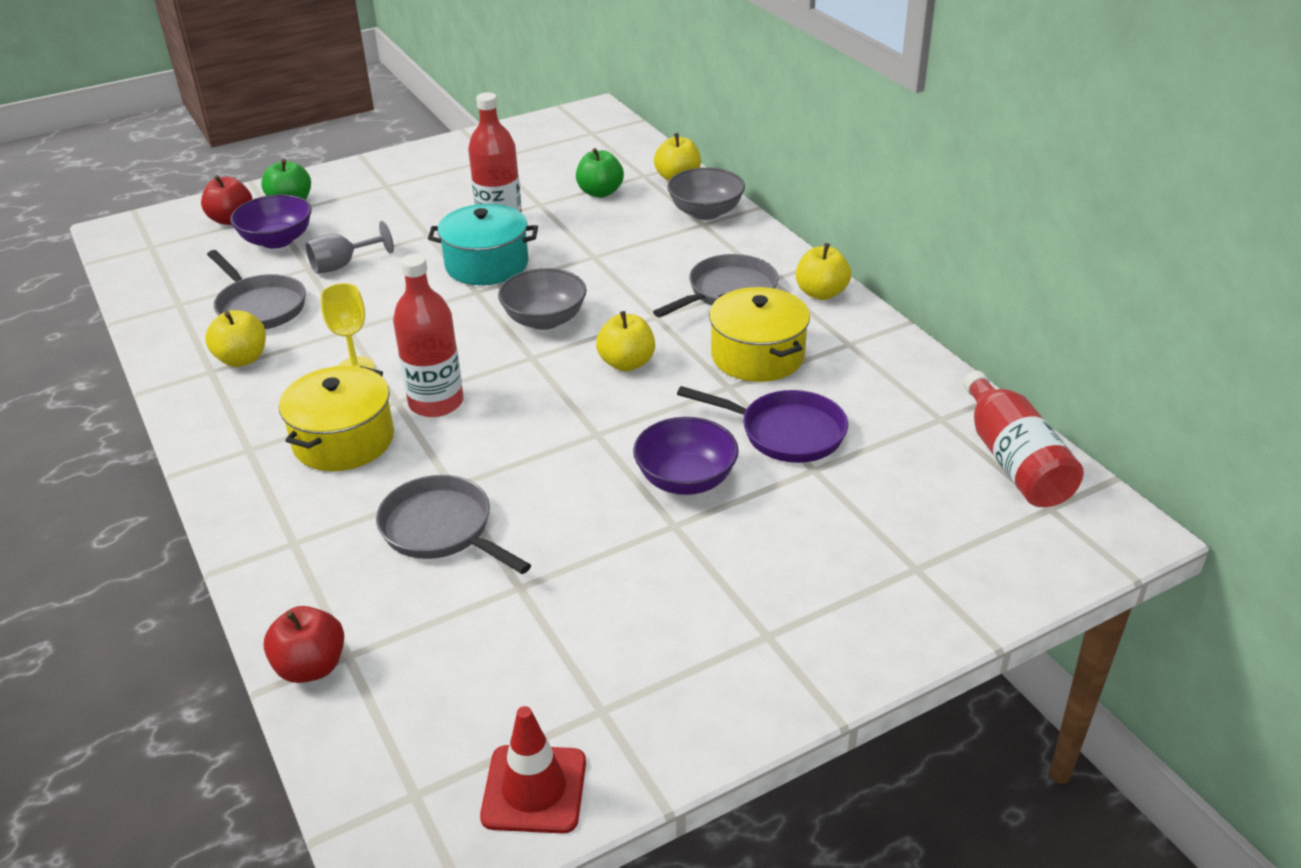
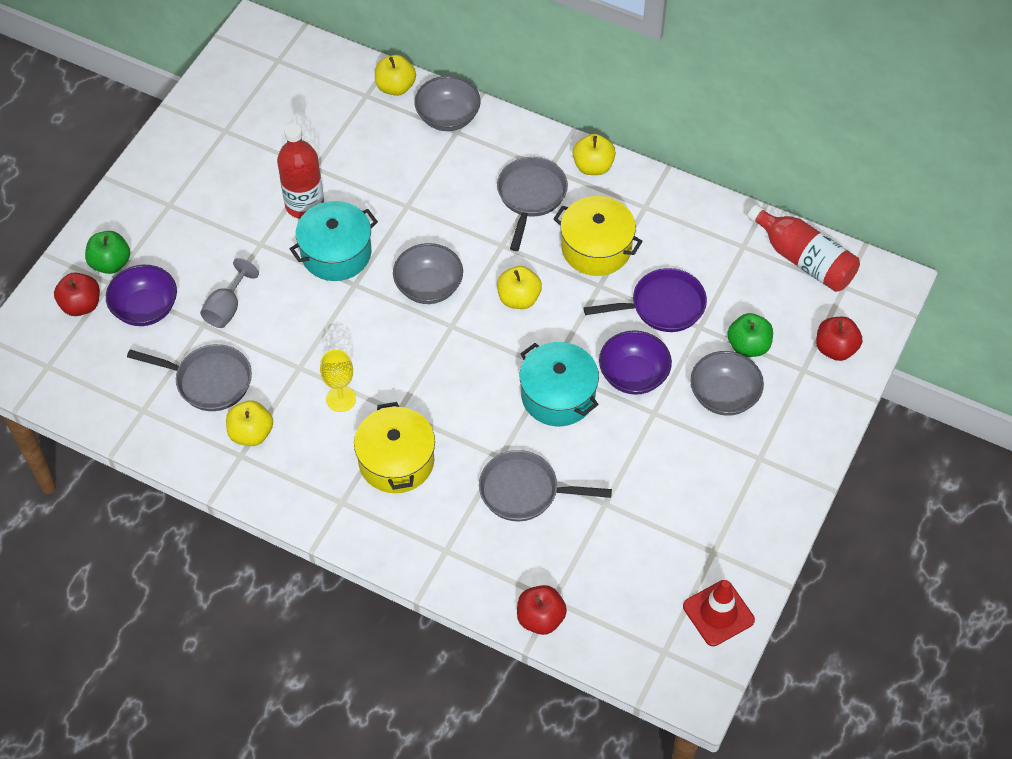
camera: 35 degrees left, 20 degrees up
(436, 403) = (425, 398): red bottle -> none
(578, 460) = (558, 395): none -> turquoise pot
(600, 192) = (349, 132): green apple -> green apple (748, 346)
(781, 548) = (724, 396): none -> grey bowl
(983, 566) = (835, 349): none -> red apple

